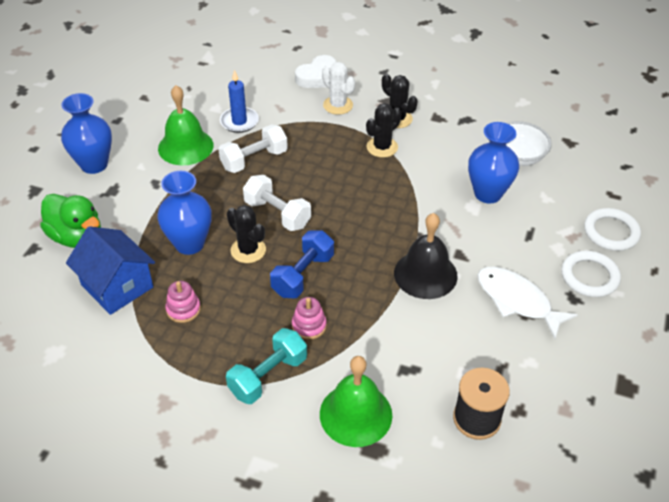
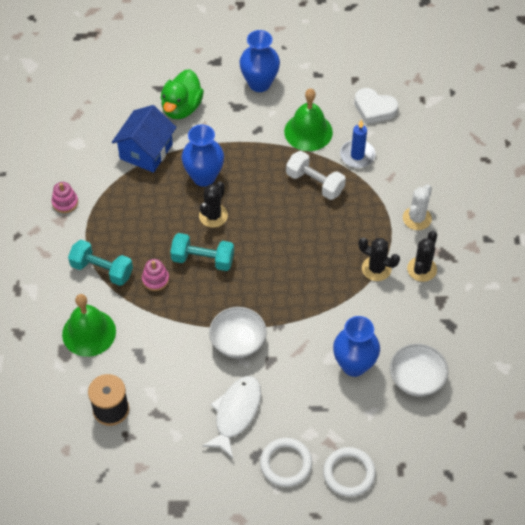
camera: 70 degrees right, 10 degrees up
(183, 309) = (141, 198): pink stacking toy -> pink stacking toy (65, 202)
(277, 214) = (260, 221): white dumbbell -> none
(303, 275) = (203, 259): blue dumbbell -> turquoise dumbbell
(318, 77) = (450, 190): white heart -> white heart (374, 109)
(425, 274) = (238, 341): black bell -> white bowl

